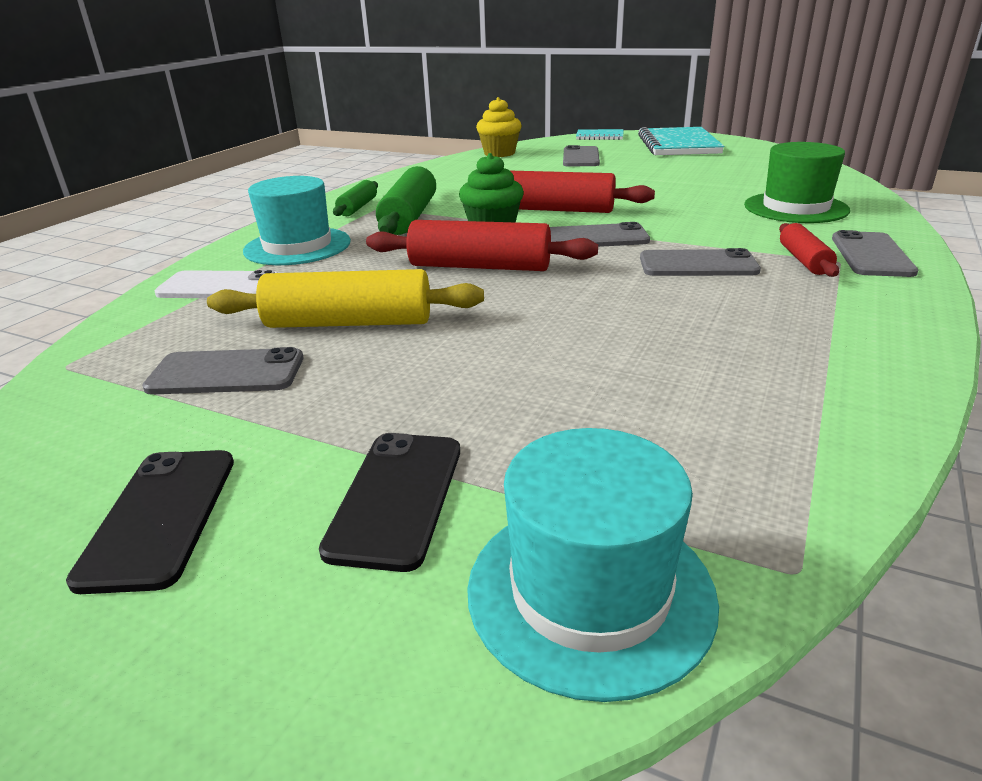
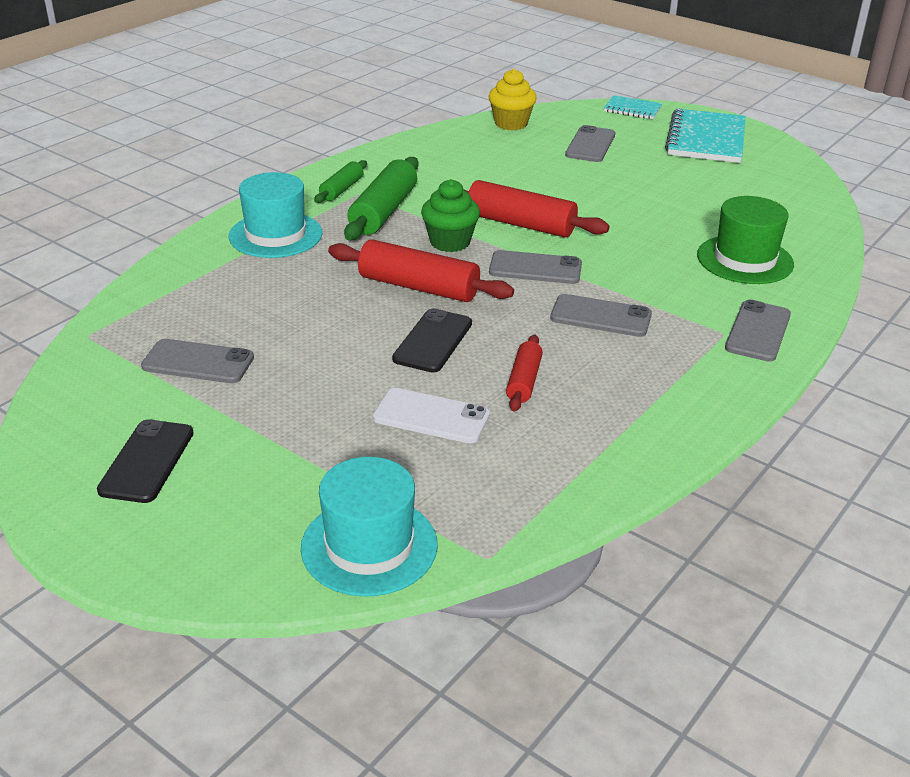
camera: 10 degrees right, 5 degrees up
(219, 286) = (203, 273): white phone -> white phone (431, 416)
(349, 323) = (295, 330): yellow rolling pin -> none
(396, 497) = (284, 474): black phone -> black phone (433, 341)
(804, 260) = (694, 327): red rolling pin -> red rolling pin (523, 381)

